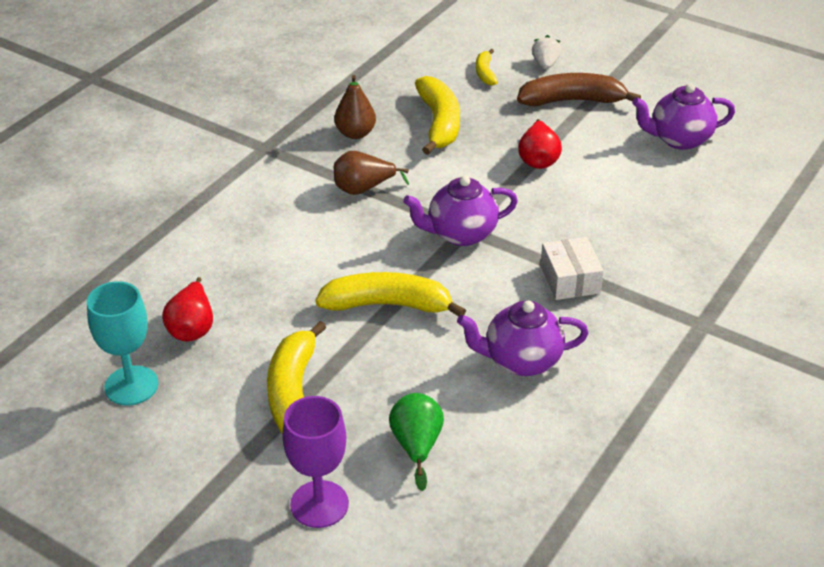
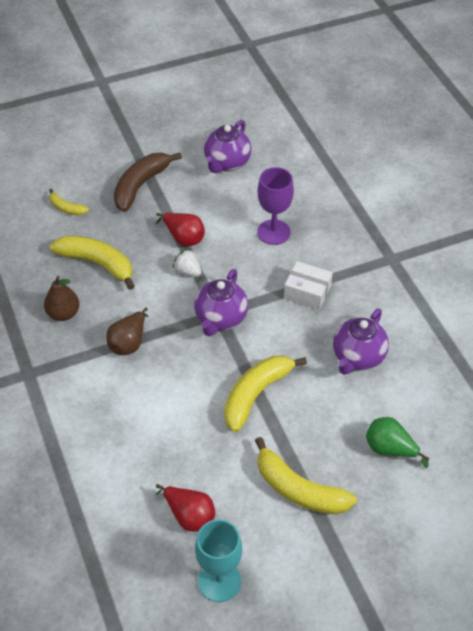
camera: 55 degrees left, 10 degrees up
(319, 504) = (403, 526): purple goblet -> purple goblet (273, 232)
(545, 64) = (89, 174): white strawberry -> white strawberry (188, 271)

